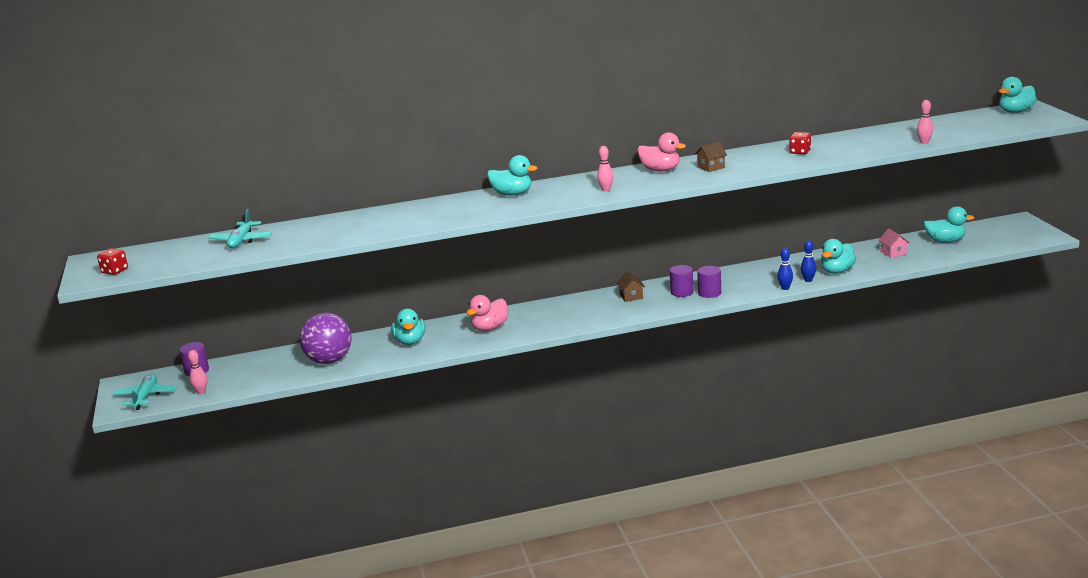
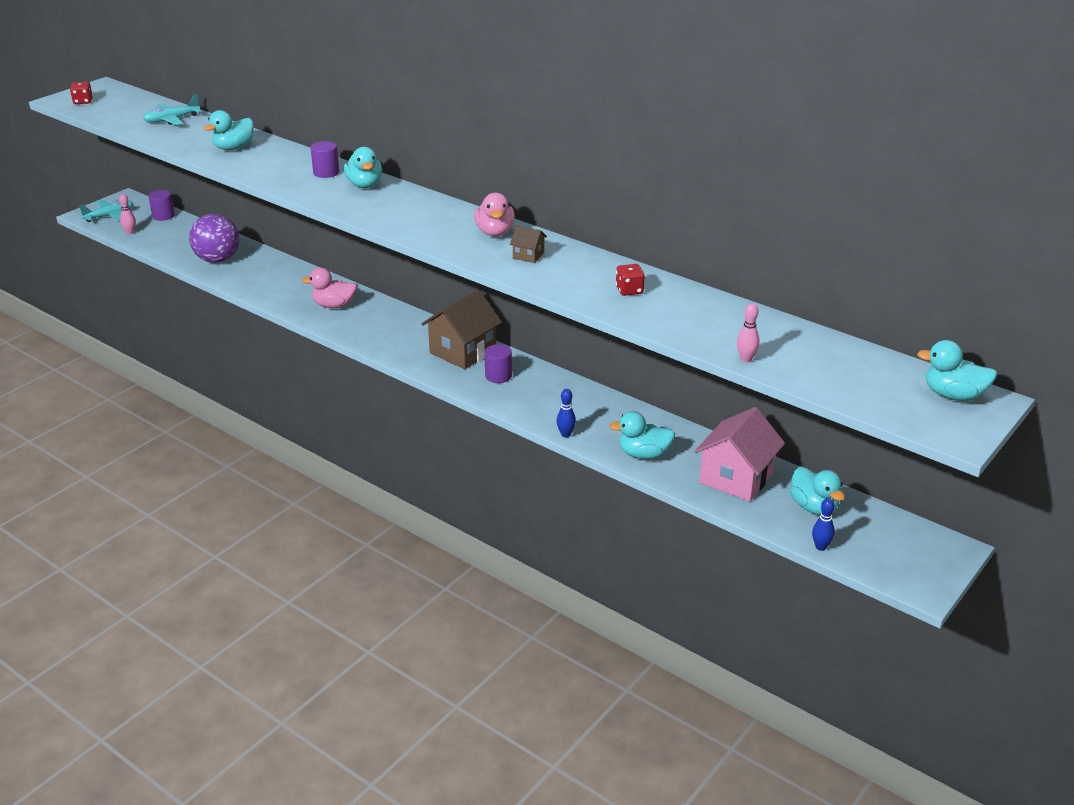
camera: 50 degrees right, 10 degrees up
(410, 341) = (279, 280): turquoise duck -> turquoise duck (233, 148)
(606, 190) = (413, 223): pink bowling pin -> none
(631, 296) = (462, 351): brown house -> brown house, size x2.20
(709, 293) = (511, 392): purple cylinder -> purple cylinder (326, 172)
(808, 280) = (600, 443): blue bowling pin -> blue bowling pin (820, 547)
(893, 253) = (736, 478): pink house -> pink house, size x2.20

